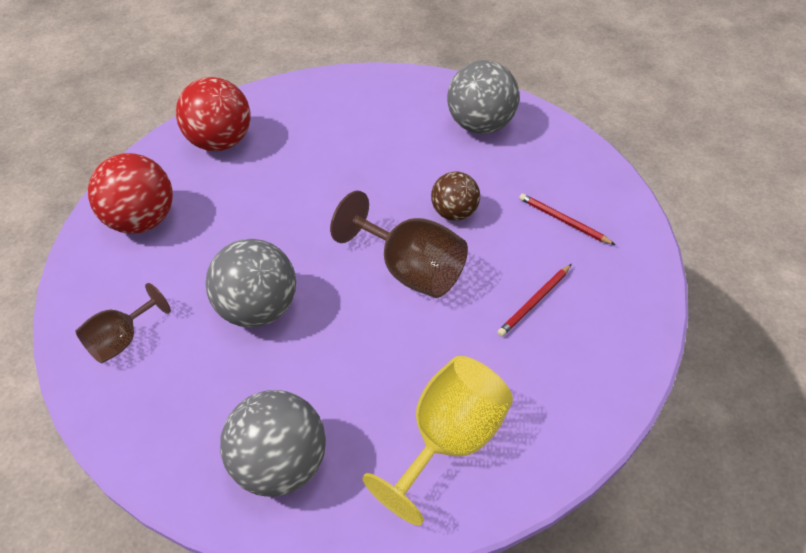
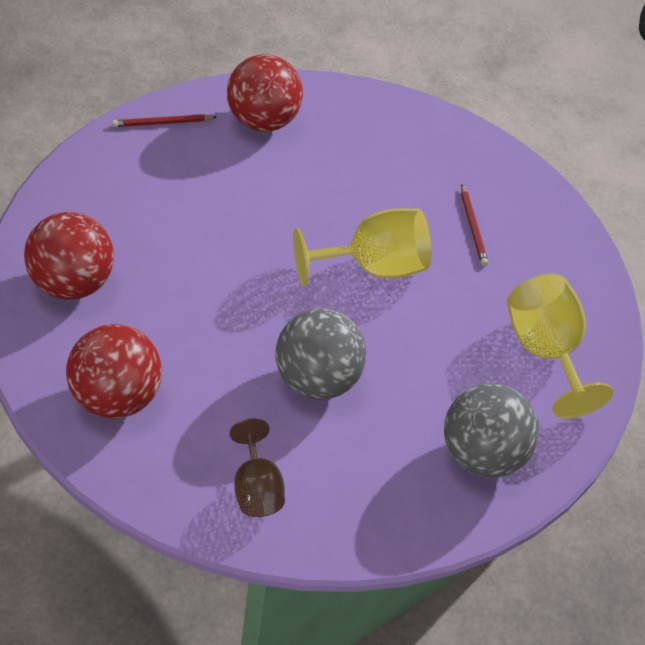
camera: 60 degrees left, 0 degrees up
(411, 270) = (372, 267): brown goblet -> yellow goblet
(454, 213) = (341, 204): brown ball -> none
(481, 125) = (262, 121): grey ball -> red ball
(563, 221) = (415, 157): red pencil -> red pencil (162, 123)

